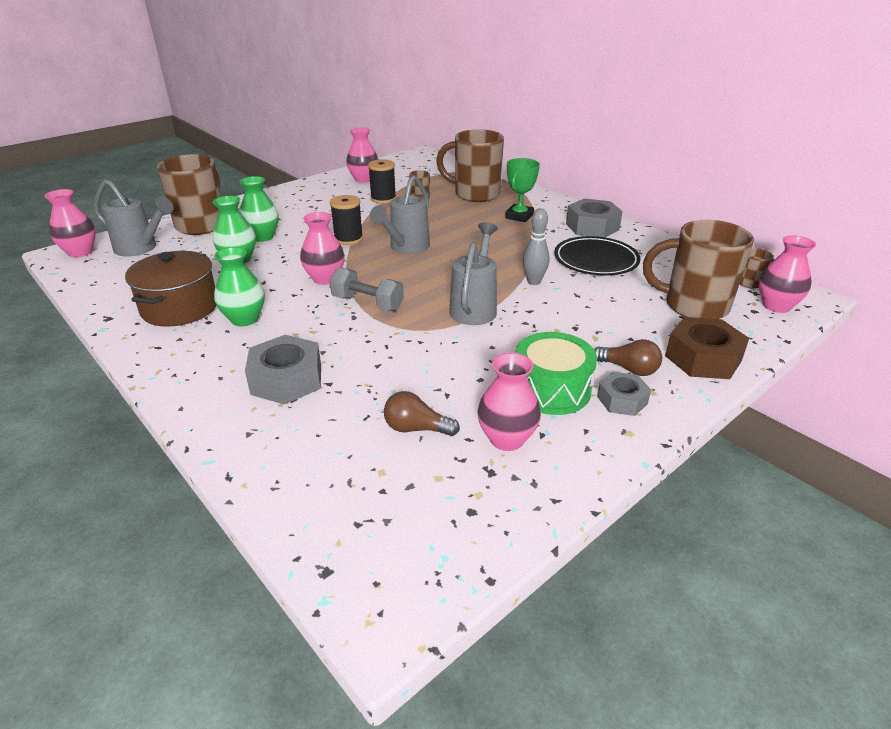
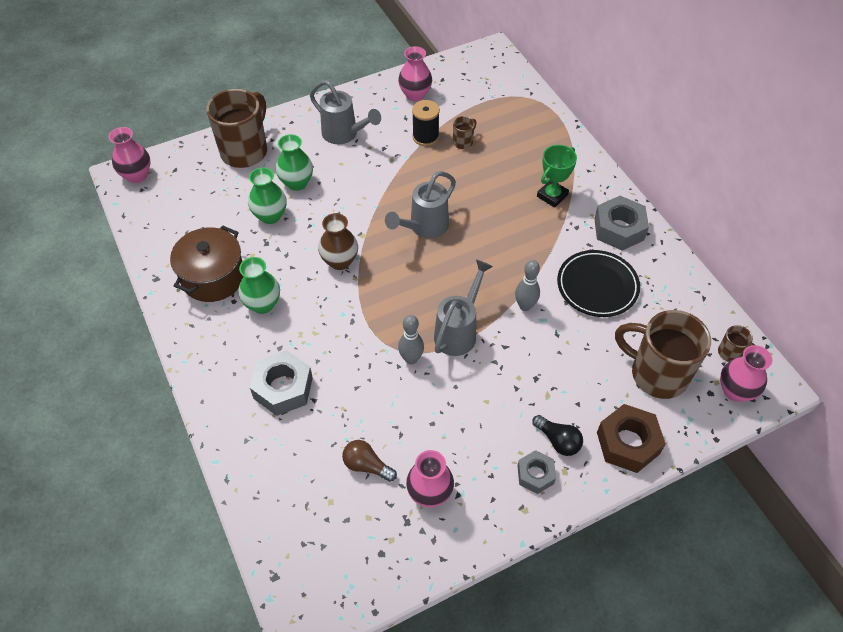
camera: 15 degrees right, 20 degrees up
(141, 248) = (188, 180): grey watering can -> grey watering can (344, 135)
(325, 278) = (340, 261): pink vase -> brown vase
(348, 239) = (374, 202): black spool -> none
(367, 303) = (368, 305): grey dumbbell -> none
(432, 334) = (411, 359): none -> grey bowling pin
(475, 194) = (521, 146): brown mug -> none
(551, 389) = (484, 449): green drum -> none
(629, 369) = (558, 441): brown light bulb -> black light bulb

